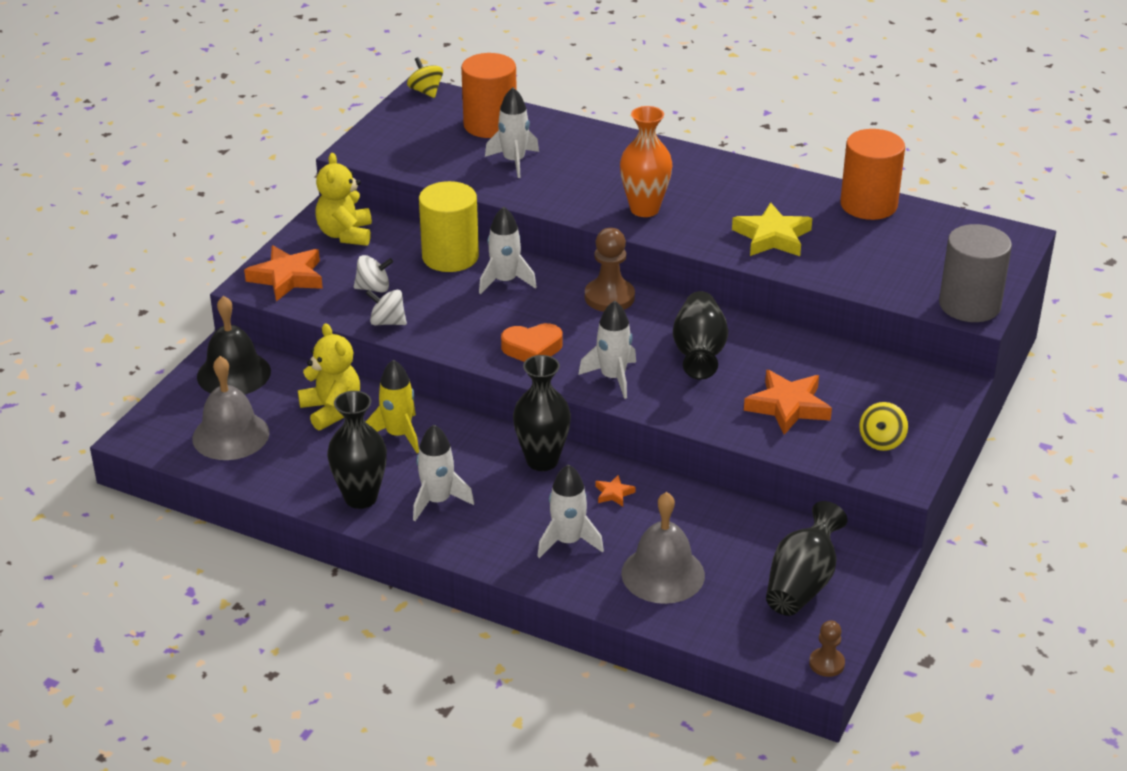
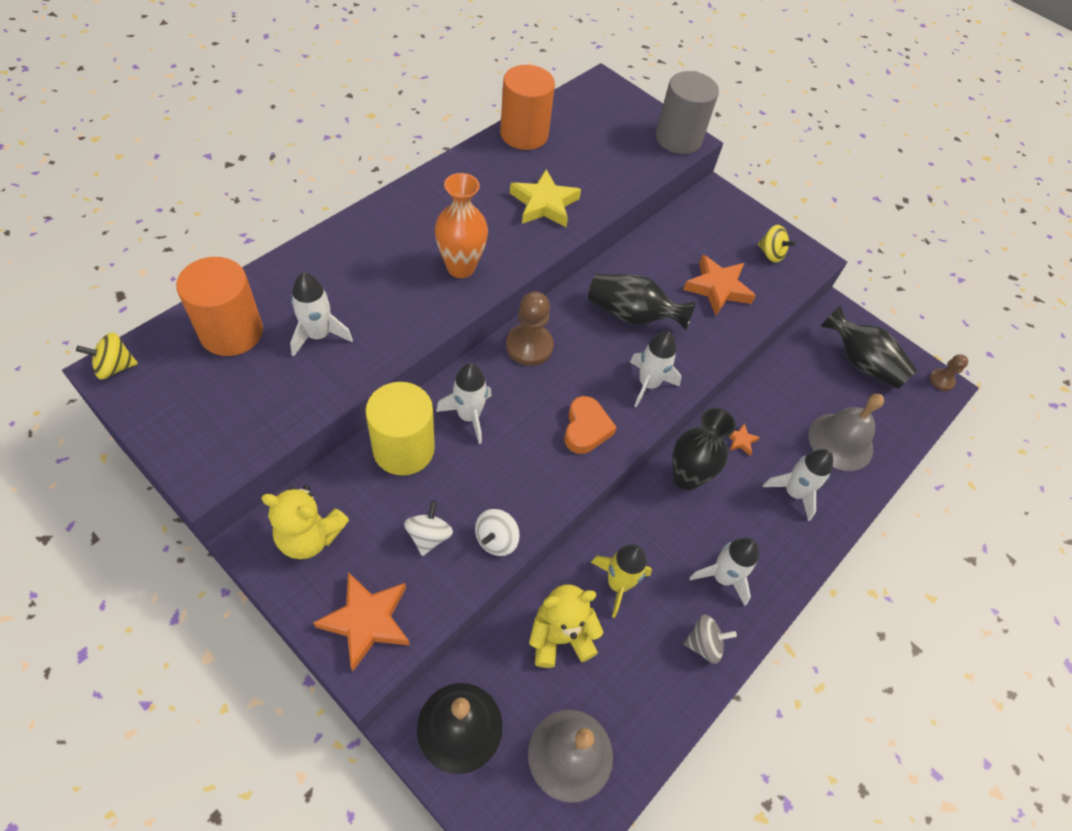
camera: 80 degrees left, 20 degrees up
(361, 498) = (703, 644): black vase -> grey spinning top

